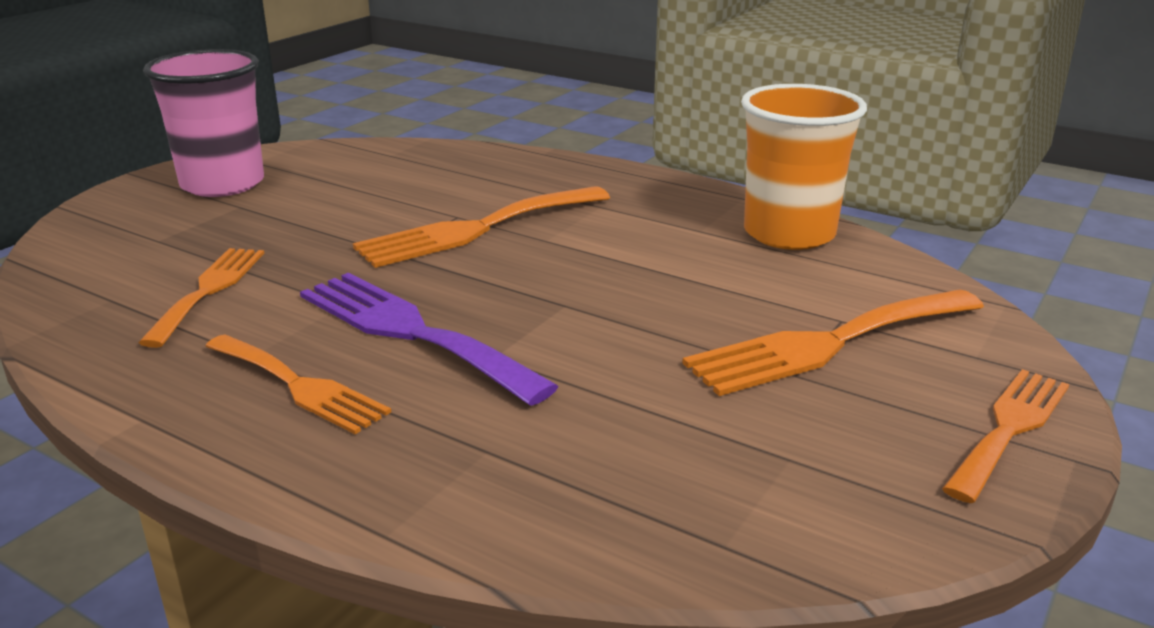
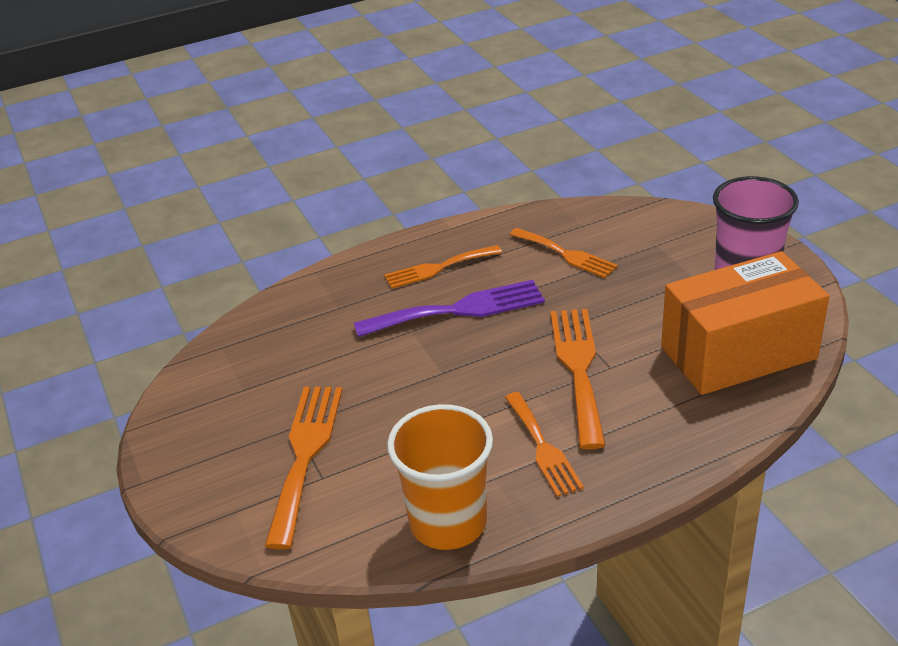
camera: 125 degrees right, 10 degrees up
(380, 168) = (738, 353): none -> orange box
(1009, 428) = (180, 475): orange fork -> orange fork (543, 448)

